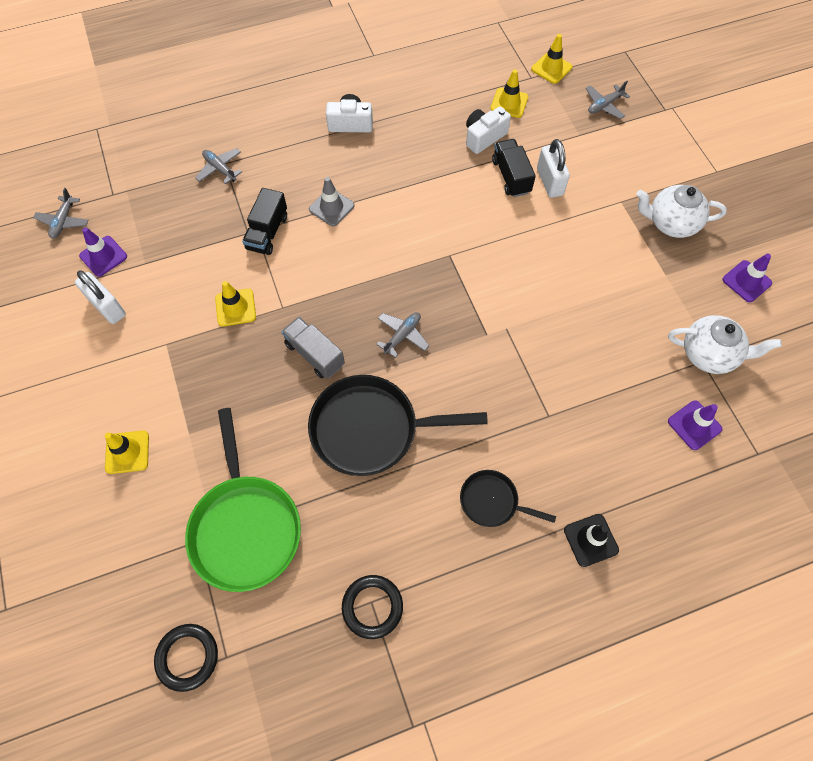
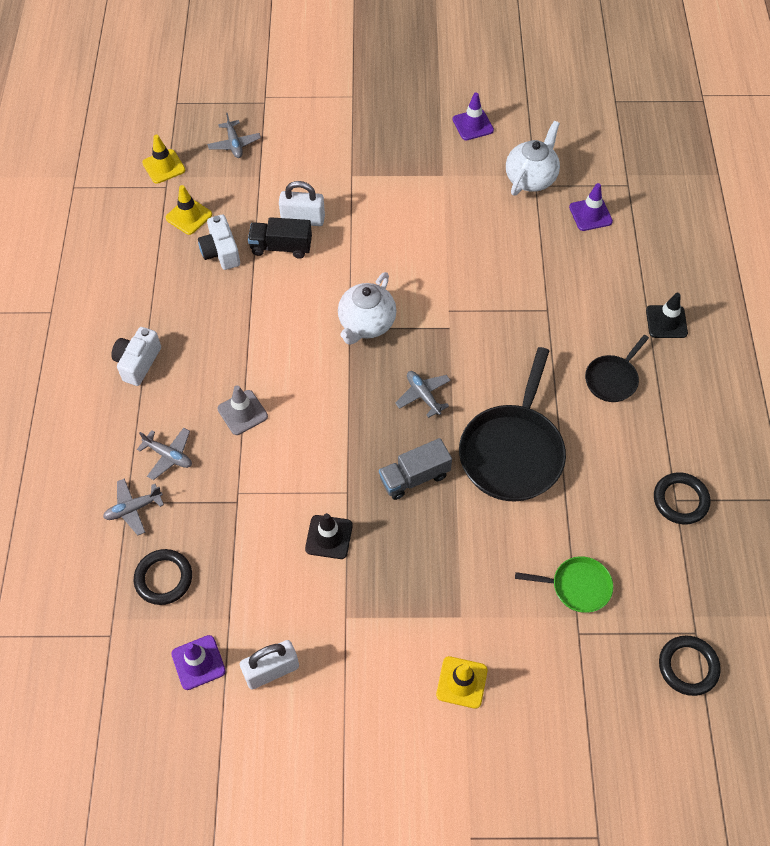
camera: 70 degrees left, 5 degrees down
(63, 221) = (124, 700): grey plane -> grey plane (168, 456)
(167, 209) = (164, 578): none -> black ring
(235, 307) = (329, 537): yellow traffic cone -> black traffic cone
(245, 527) = (577, 586): green pan -> green pan, size x0.52
(267, 232) = (246, 482): black truck -> none
(671, 223) = (392, 150): white teapot -> white teapot (366, 324)

